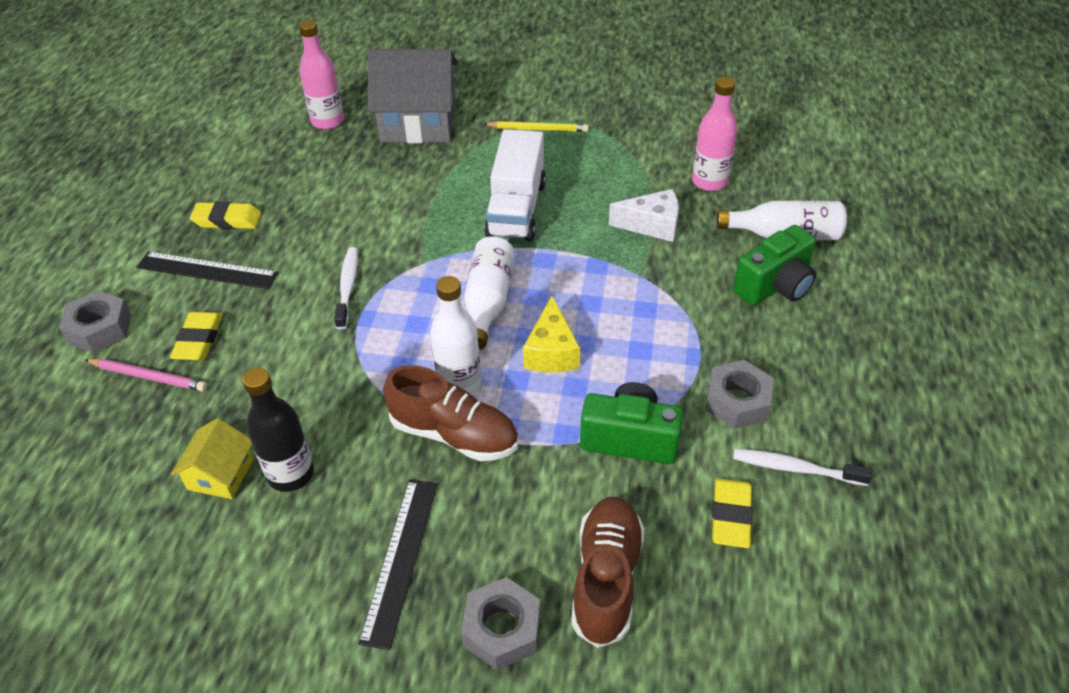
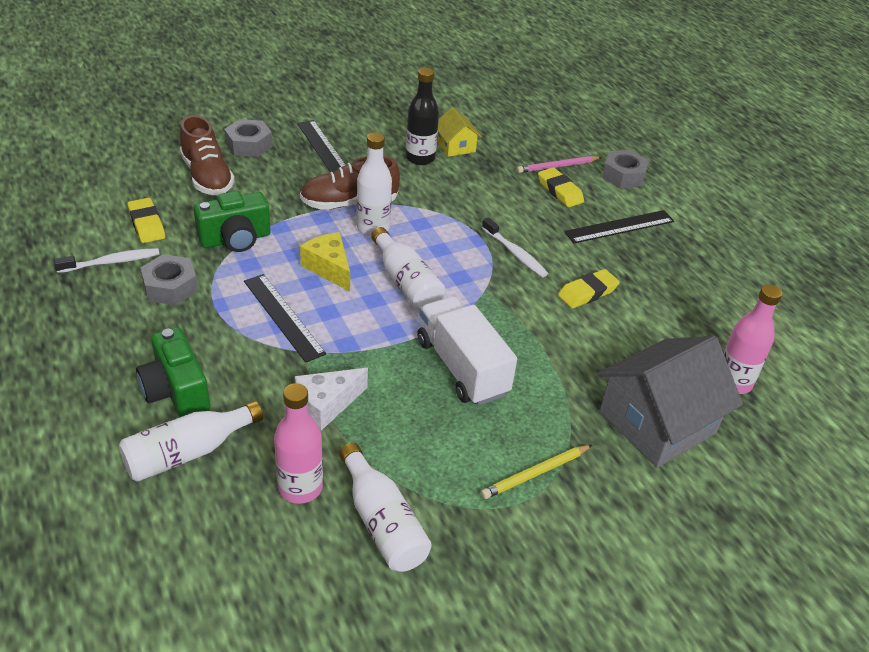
camera: 140 degrees right, 5 degrees down
(227, 220) = (663, 262): yellow eraser -> yellow eraser (587, 293)
(637, 316) = (283, 316): none -> black ruler
(666, 144) = (382, 522): none -> white bottle
(775, 286) = (176, 391): green camera -> green camera turned 45 degrees counterclockwise

